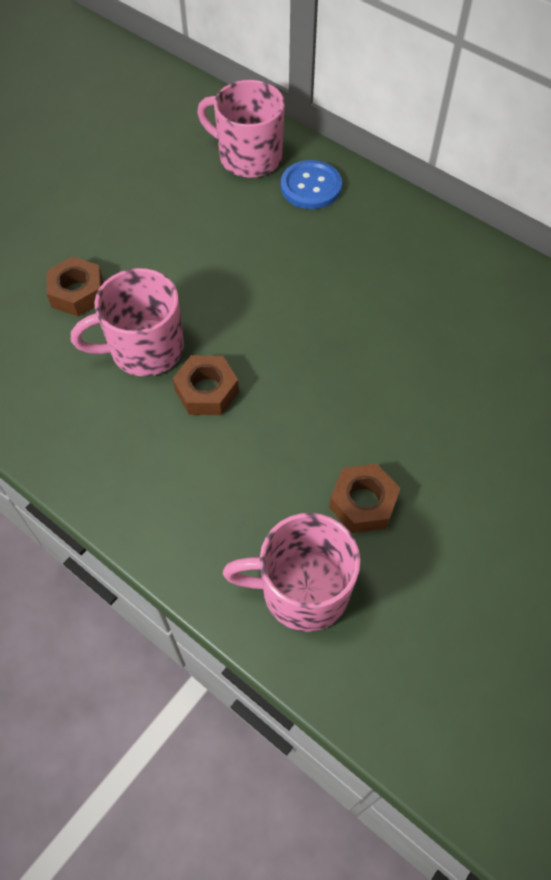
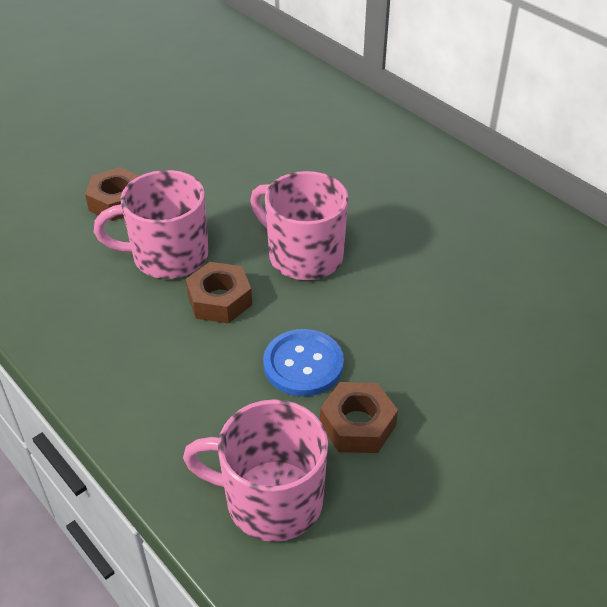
camera: 10 degrees right, 15 degrees down
(248, 157) = (314, 111): pink mug -> pink mug (303, 256)
(311, 187) = (370, 140): blue button -> blue button (303, 364)

